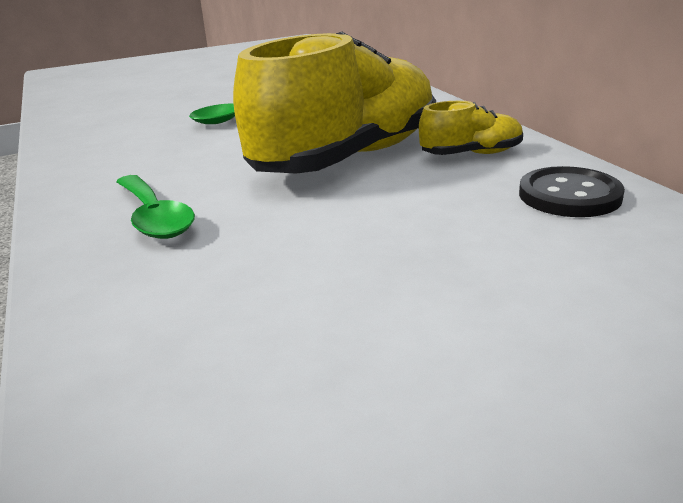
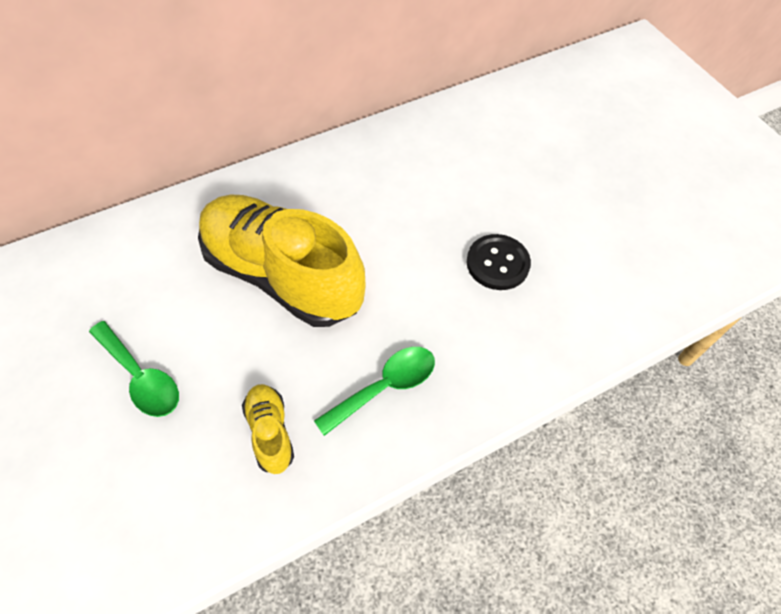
camera: 100 degrees left, 30 degrees up
(471, 154) = (286, 202): yellow shoe -> yellow shoe (270, 432)
(569, 195) = (360, 164): black button -> black button (497, 263)

